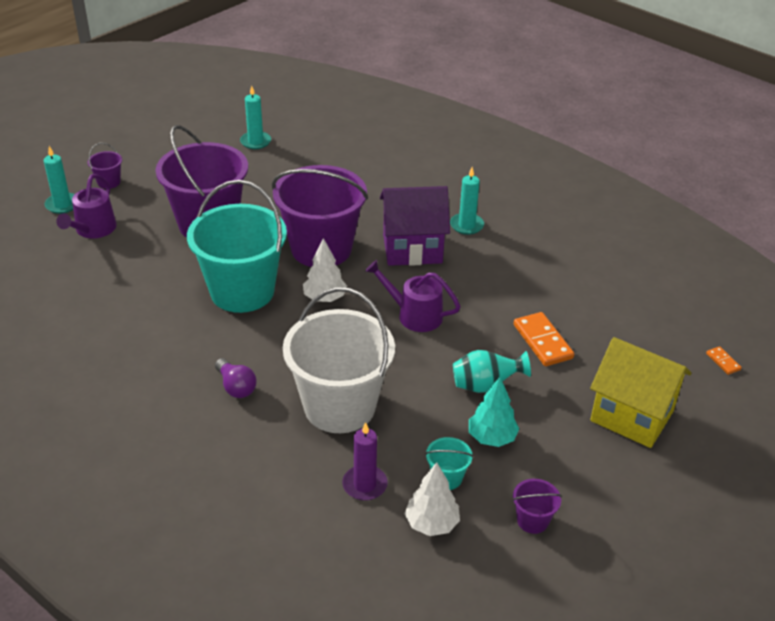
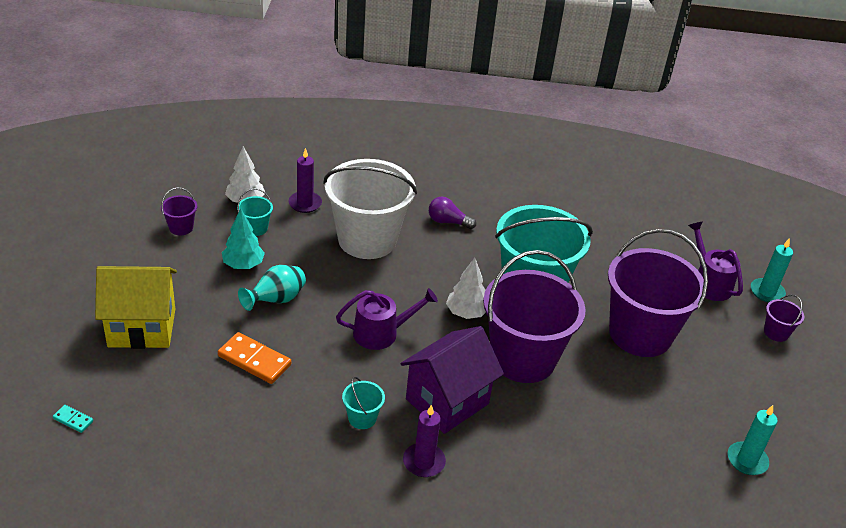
camera: 140 degrees right, 0 degrees up
(466, 225) = (424, 462): turquoise candle -> purple candle
(487, 266) = (362, 418): none -> turquoise bucket
(723, 362) = (73, 420): orange domino -> turquoise domino

